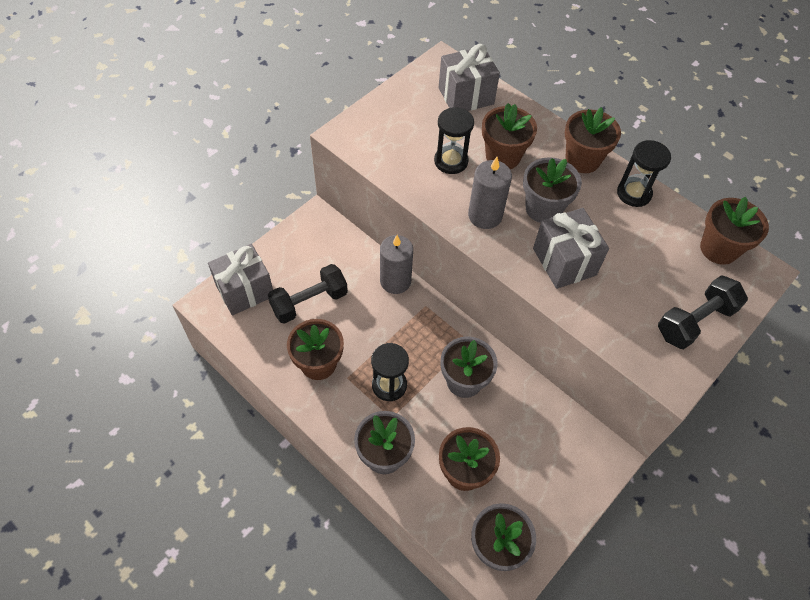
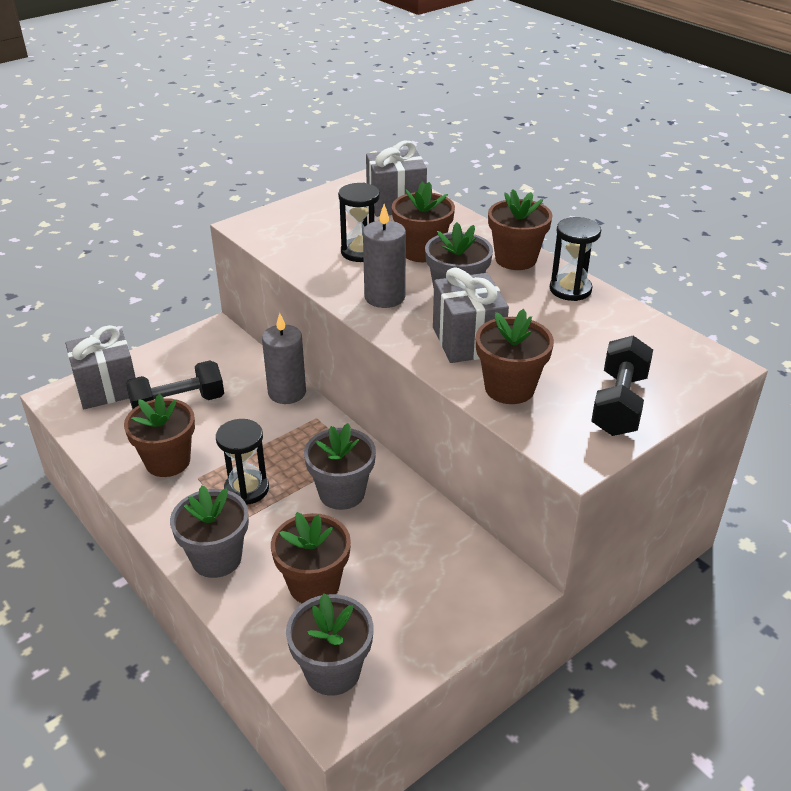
camera: 10 degrees right, 20 degrees down
(695, 321) = (618, 404): black dumbbell -> black dumbbell turned 45 degrees counterclockwise
(719, 249) = (665, 342): brown flower pot -> brown flower pot (509, 388)

